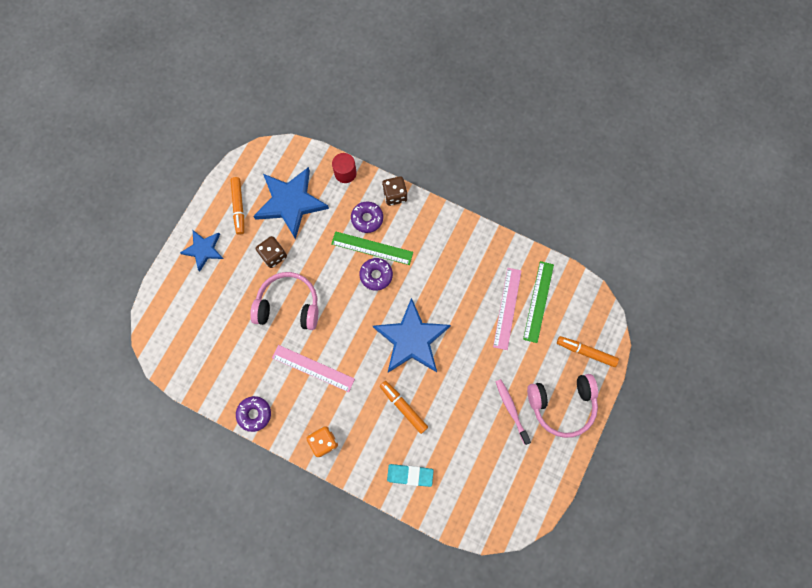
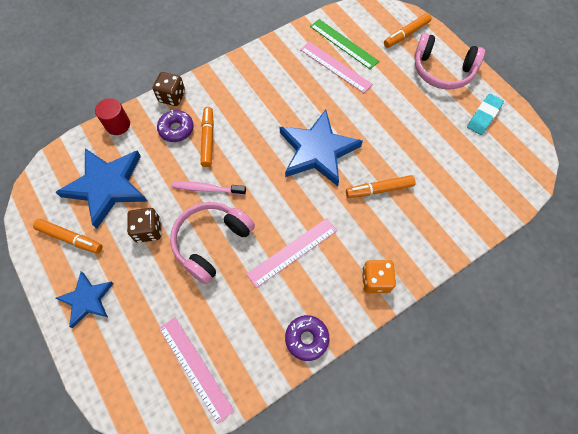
camera: 60 degrees left, 10 degrees down
(196, 350) = (195, 368): none -> pink ruler
(372, 248) = (208, 139): green ruler -> orange marker
(376, 275) = (236, 149): purple donut -> none
(410, 475) = (449, 217): turquoise eraser -> turquoise eraser (483, 116)
(511, 409) = (428, 107): pink toothbrush -> pink toothbrush (207, 189)
(562, 404) = (442, 70): pink headphones -> pink headphones turned 90 degrees clockwise

